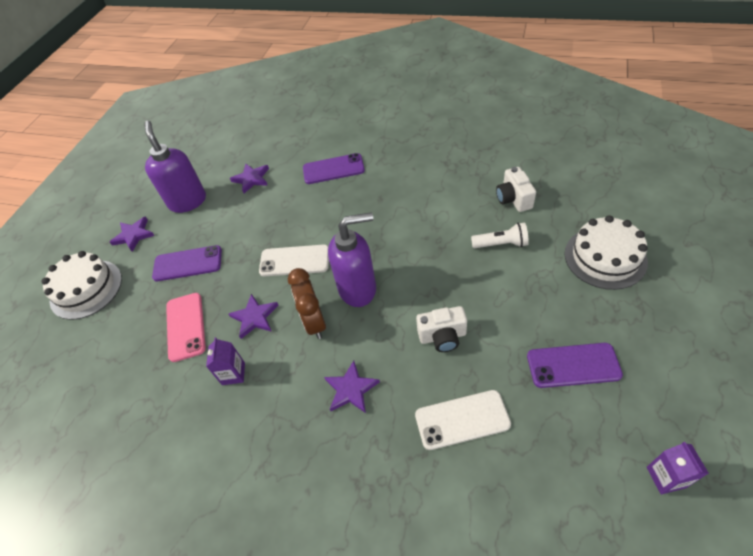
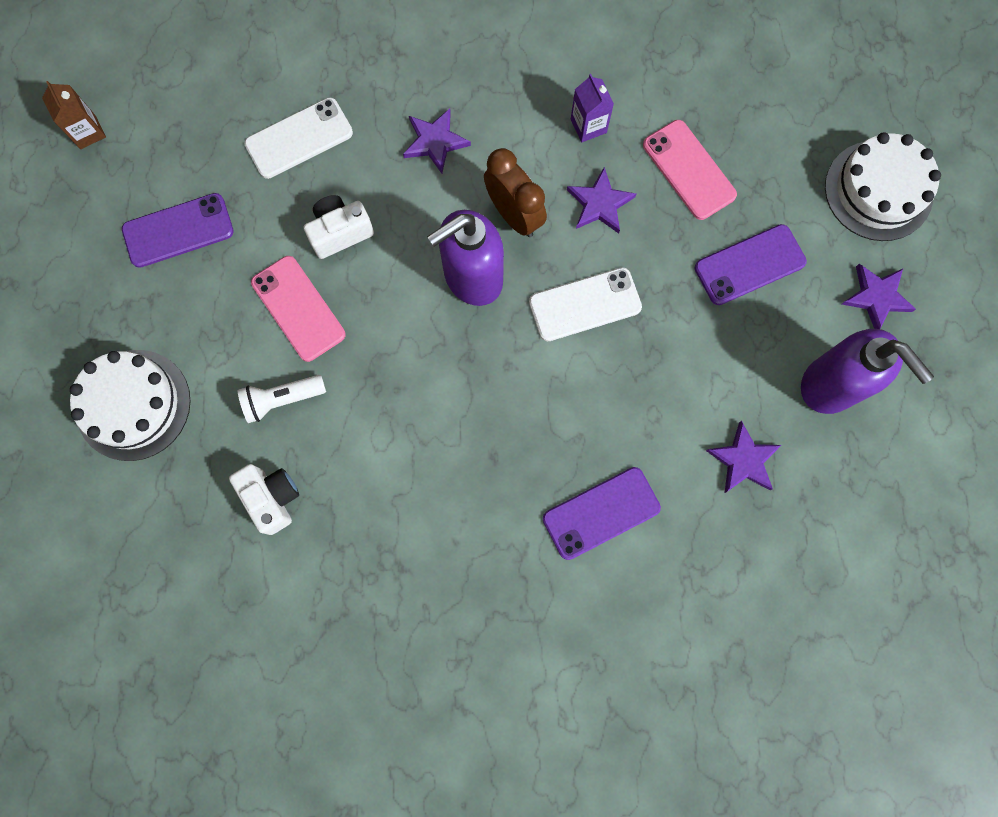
camera: 155 degrees right, 25 degrees up
(482, 293) = (298, 308): none -> pink phone
(666, 477) = (88, 132): purple carton -> brown carton

